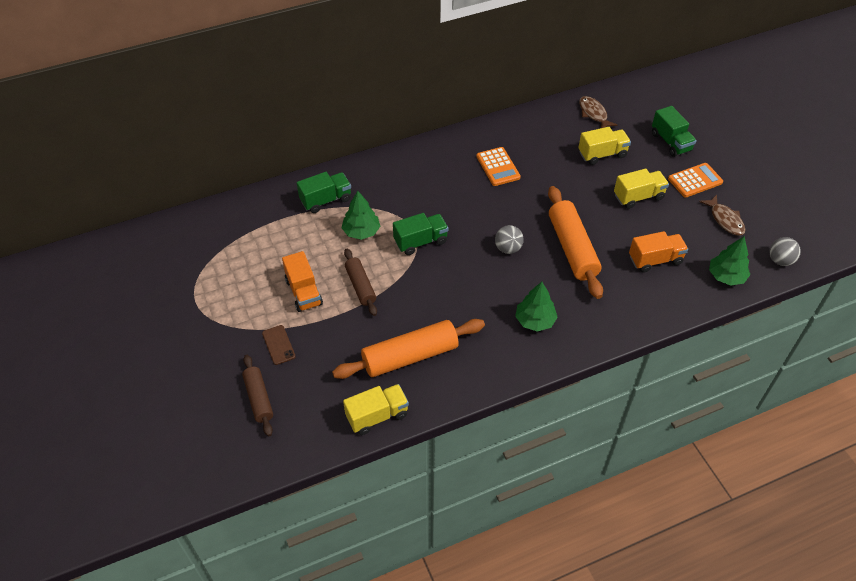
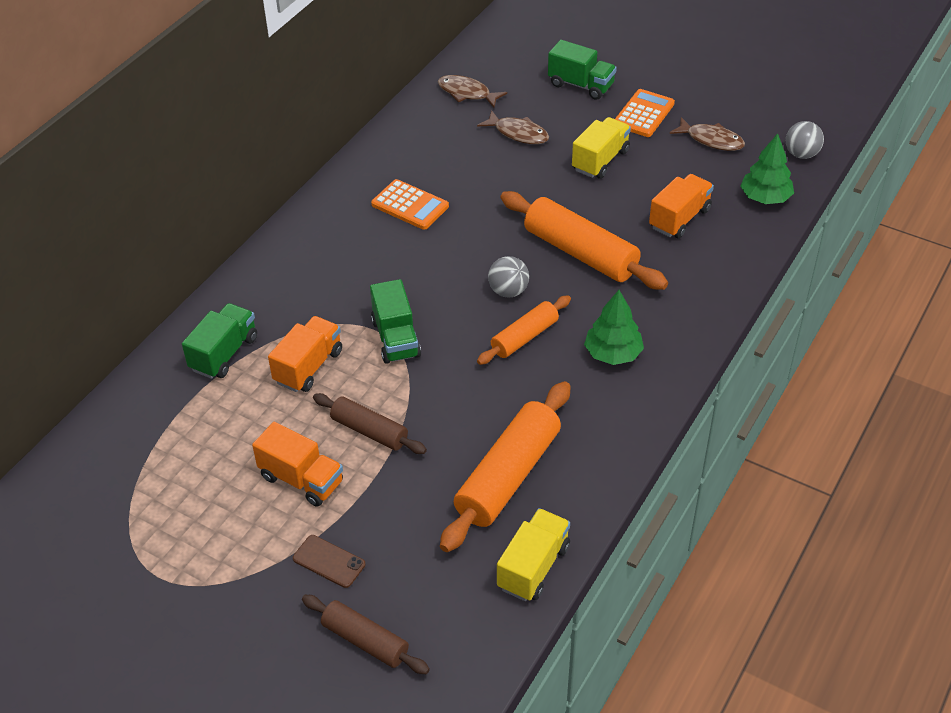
camera: 35 degrees left, 5 degrees down
(361, 231) = (308, 367): green tree -> orange truck
(420, 241) = (396, 338): green truck -> green truck turned 135 degrees clockwise
(492, 281) = (524, 337): none -> orange rolling pin
(602, 154) = (518, 133): yellow truck -> brown fish

